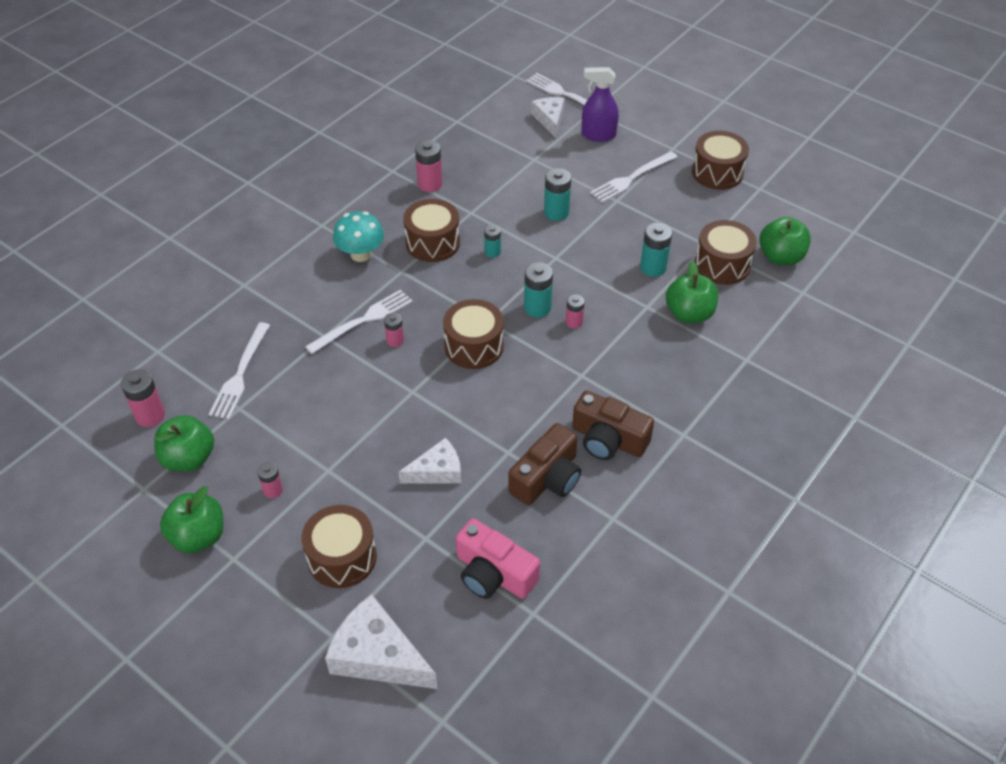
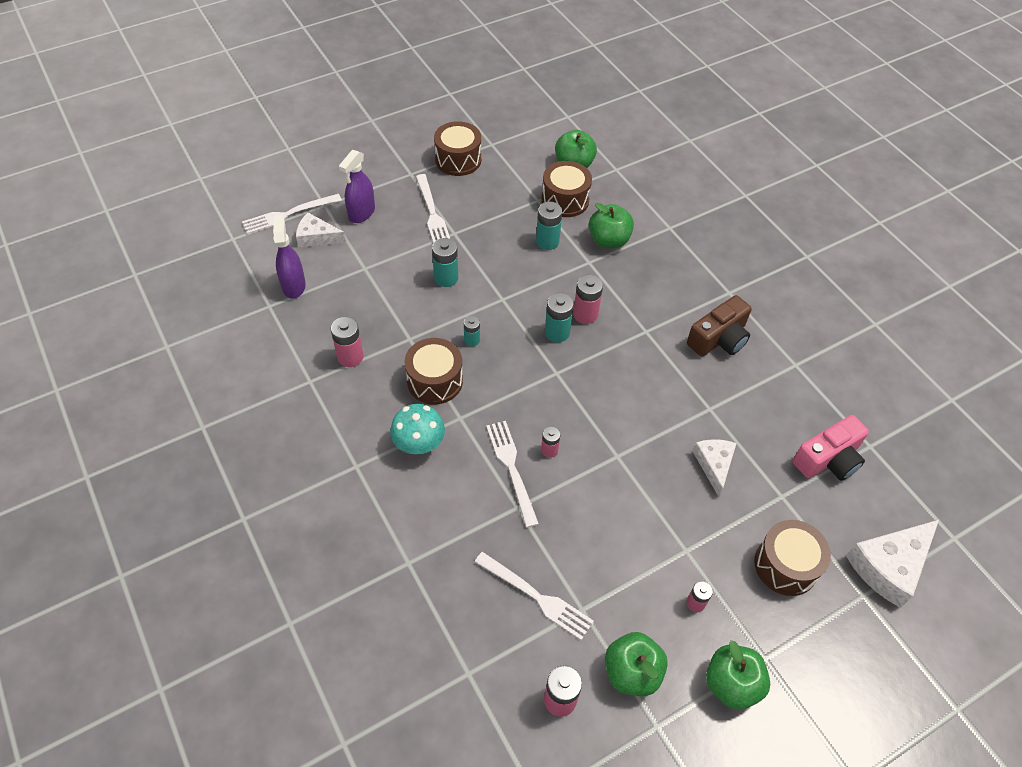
camera: 70 degrees left, 5 degrees up
(474, 346) = (582, 393): brown drum -> none
(486, 126) = (294, 285): none -> purple spray bottle
(547, 478) = (745, 392): brown camera -> none
(574, 322) = (585, 314): pink battery -> pink battery, size x1.61

